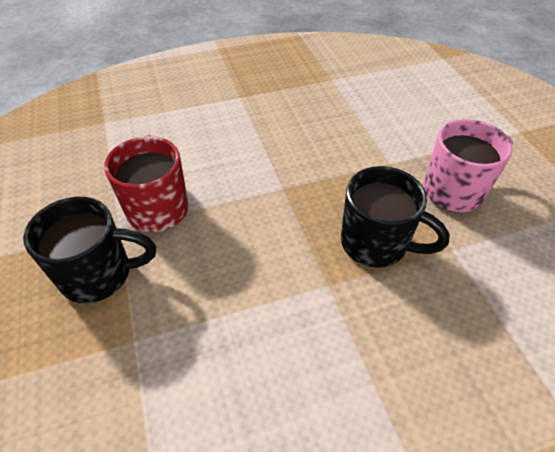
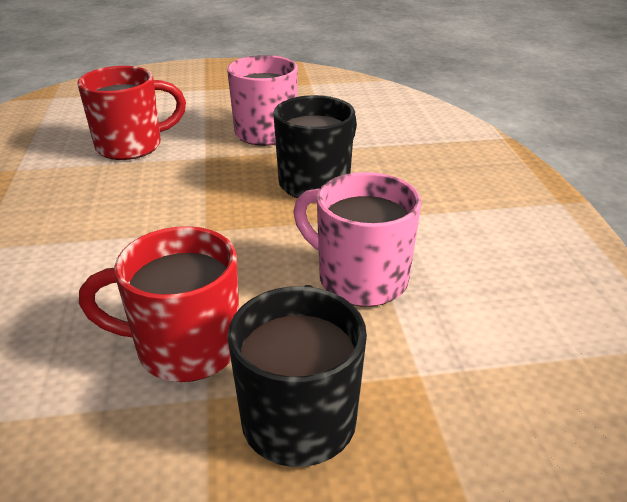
camera: 80 degrees left, 15 degrees down
(238, 292) = (359, 279): none -> pink mug
(387, 119) = (132, 146): none -> red mug

